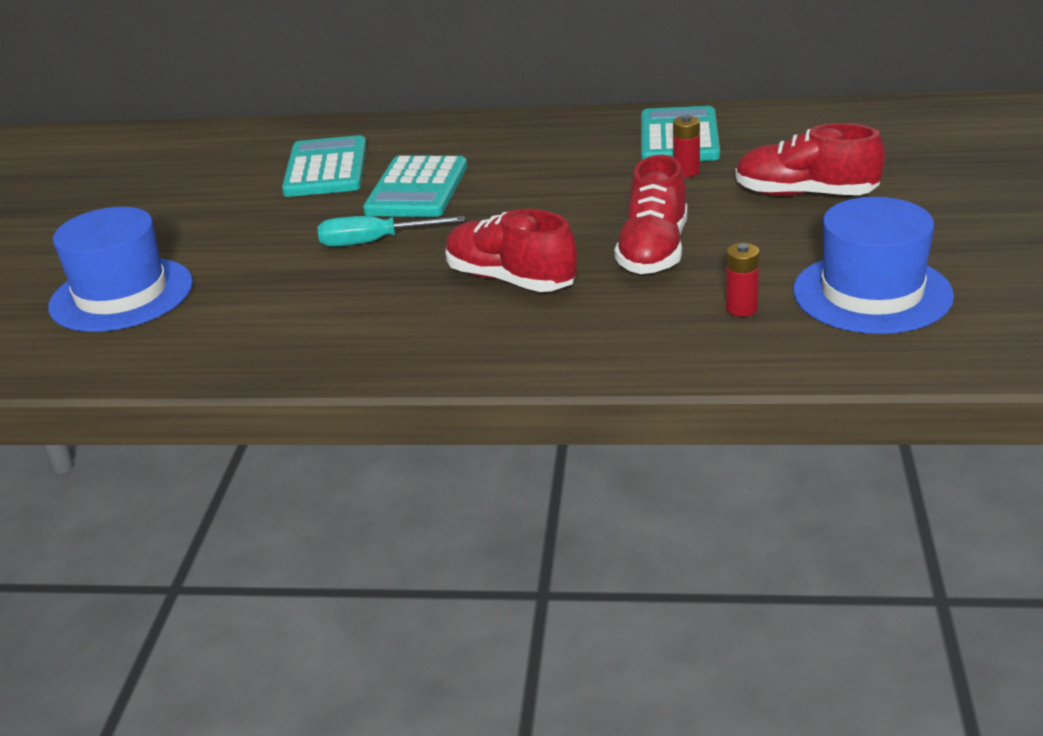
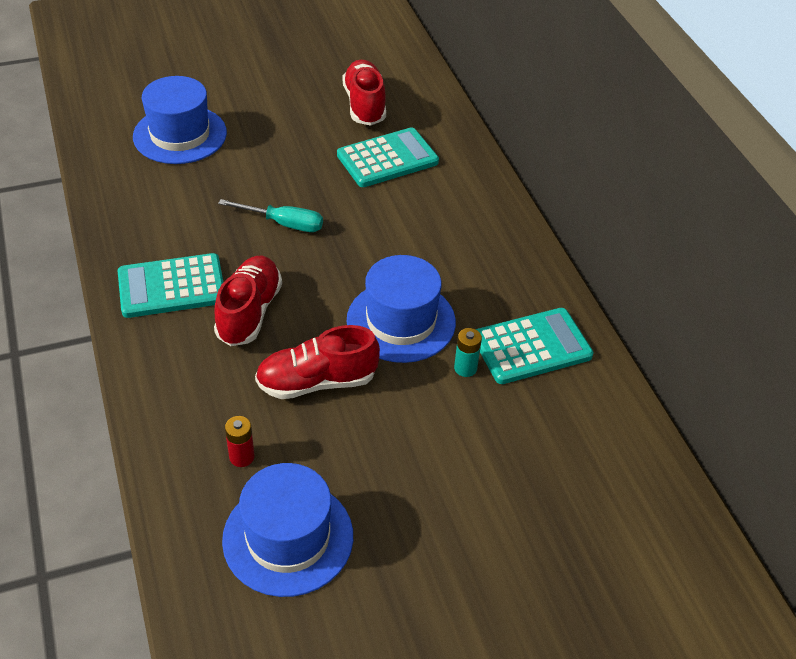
camera: 60 degrees right, 15 degrees up
(375, 242) = (283, 223): turquoise screwdriver -> turquoise screwdriver turned 135 degrees clockwise
(417, 189) = (373, 217): turquoise calculator -> turquoise calculator (171, 286)
(595, 194) = (401, 321): none -> blue hat
(686, 172) = (465, 368): red battery -> turquoise battery
(805, 194) = (452, 459): red shoe -> red shoe (364, 105)

